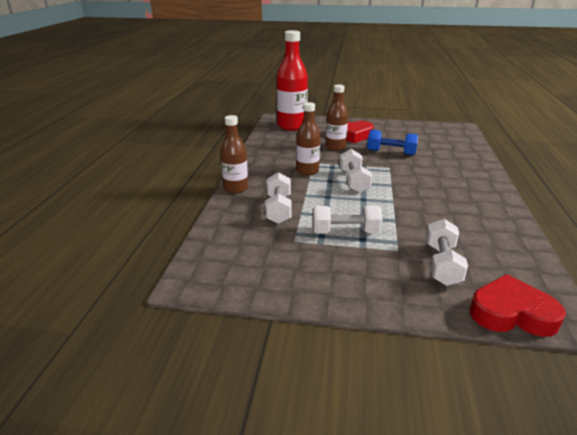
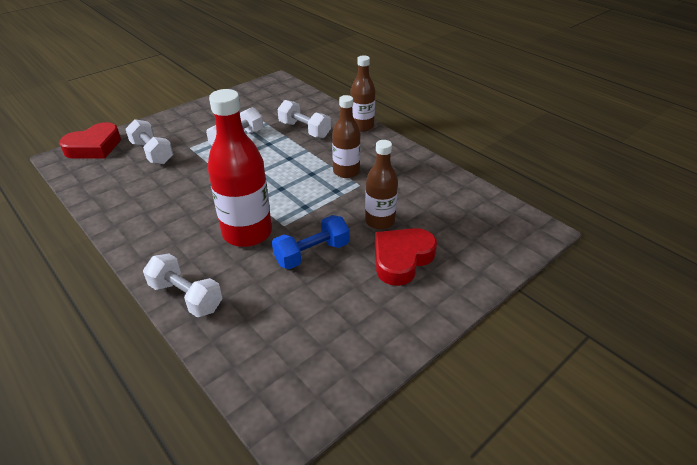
camera: 130 degrees right, 10 degrees up
(292, 126) = (491, 227): red bottle -> red bottle (247, 233)
(353, 181) = (291, 184): white dumbbell -> white dumbbell (186, 296)

